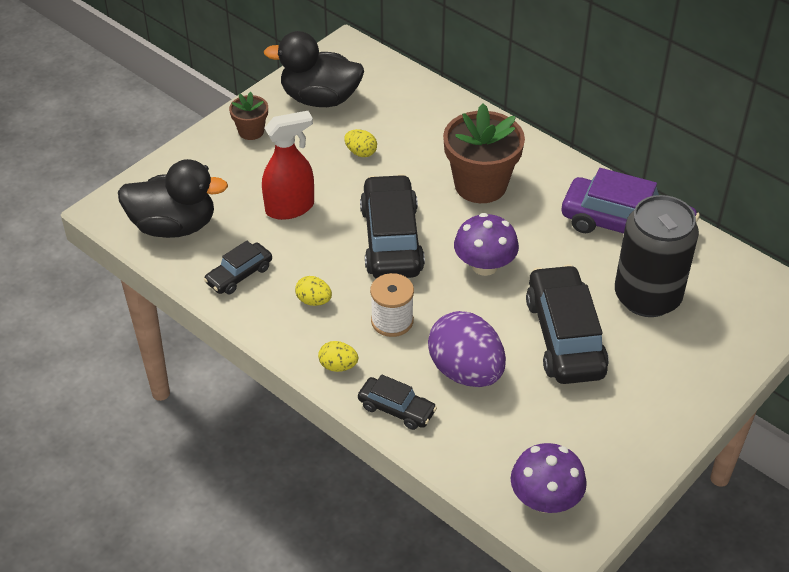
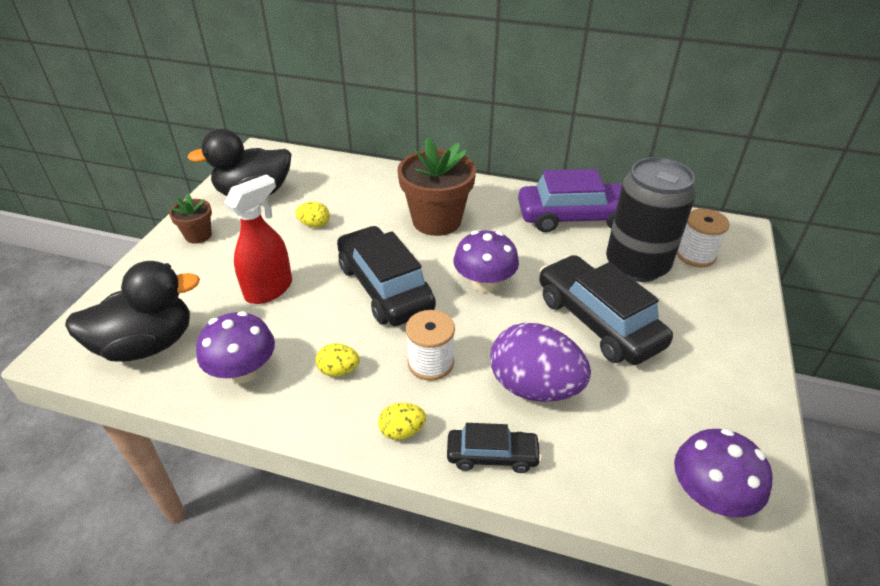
camera: 25 degrees left, 5 degrees down
(239, 275) = (243, 371): black car -> purple mushroom
(717, 307) = (695, 255): none -> white spool

